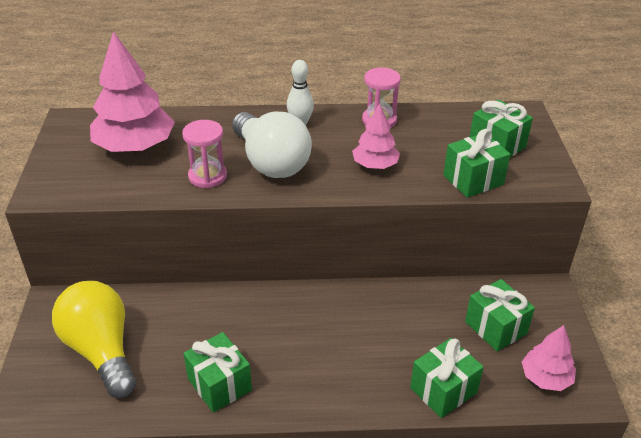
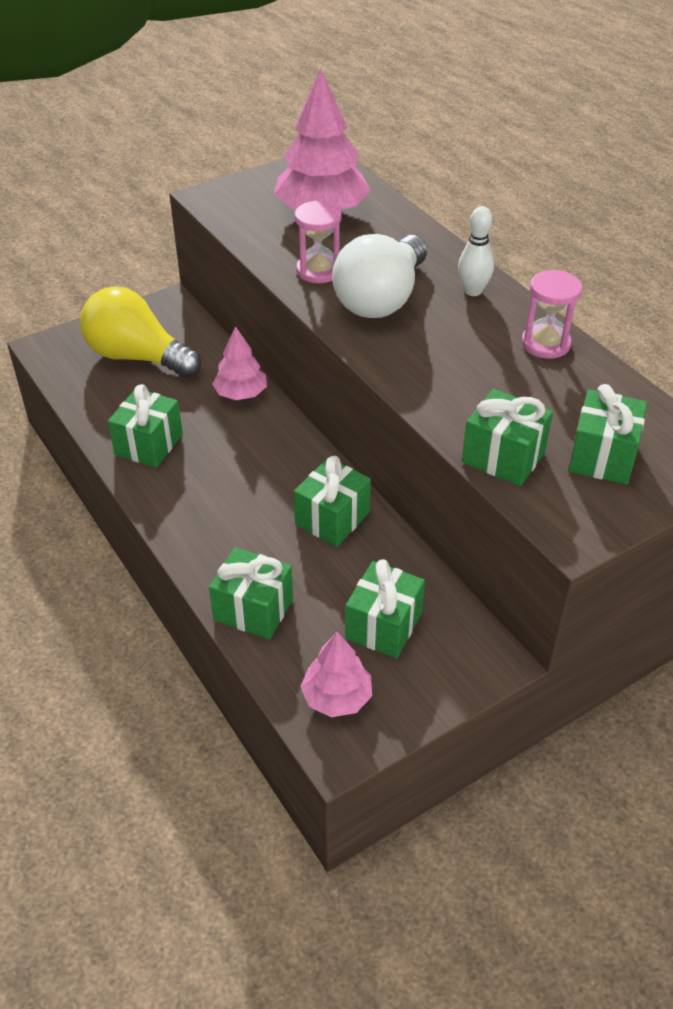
camera: 60 degrees right, 5 degrees up
(101, 350) = (137, 357): yellow light bulb -> yellow light bulb turned 90 degrees counterclockwise
(375, 165) = (452, 371): pink tree -> pink tree (241, 393)
(382, 310) = (332, 518): none -> green gift

